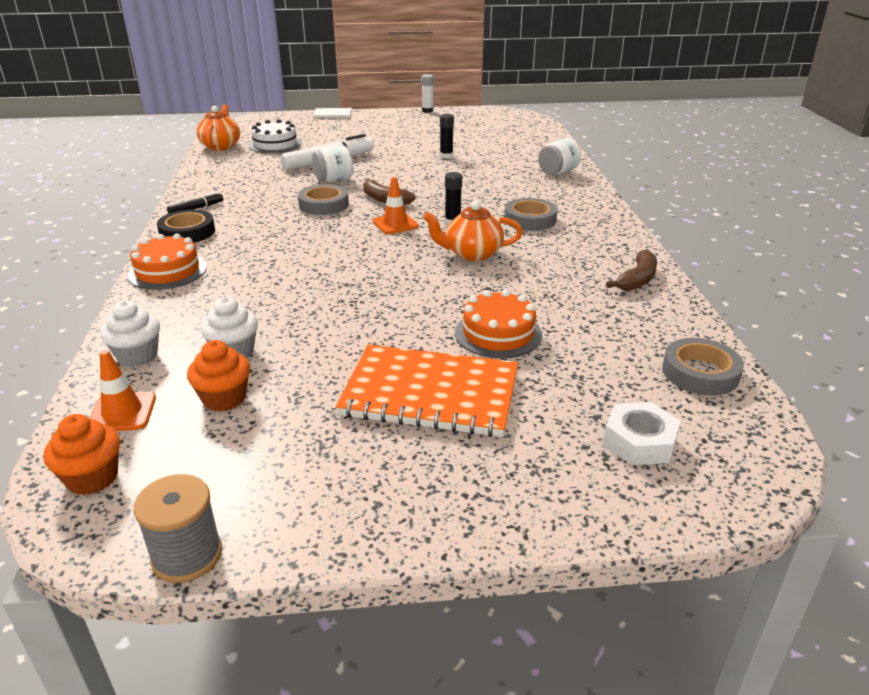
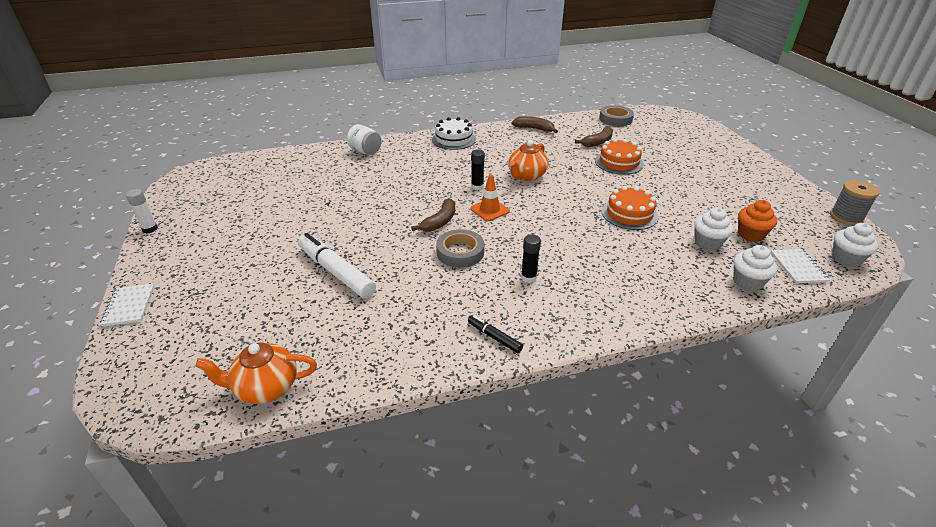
camera: 100 degrees left, 5 degrees up
(92, 478) = (846, 259): orange cupcake -> white cupcake
(122, 412) = (798, 267): orange traffic cone -> white notebook
(167, 271) = (633, 309): orange cake -> orange cake (629, 214)
(187, 232) = (553, 324): black tape -> none
(275, 144) = (266, 331): white cake -> white cake (454, 139)
(334, 180) = (394, 258): white jar -> none
(430, 393) = (687, 176): orange notebook -> none
(446, 156) = (322, 202): black glue stick -> black glue stick (528, 277)
(472, 254) = (526, 176): orange teapot -> orange teapot turned 45 degrees clockwise
(530, 219) = (462, 159): grey tape -> none
(582, 329) = (597, 142): none -> brown banana
(639, 441) = (675, 132): white nut -> none

